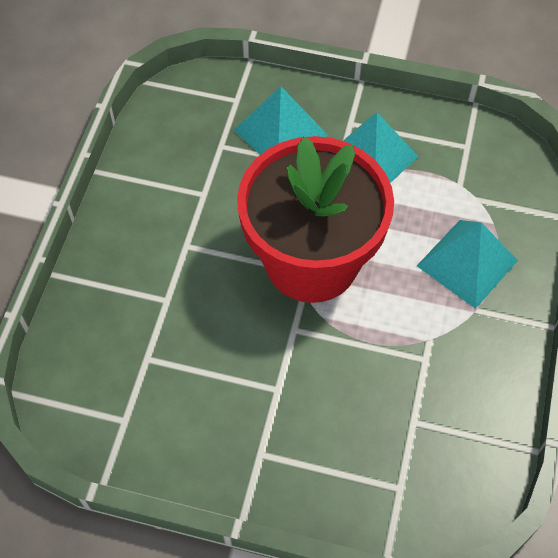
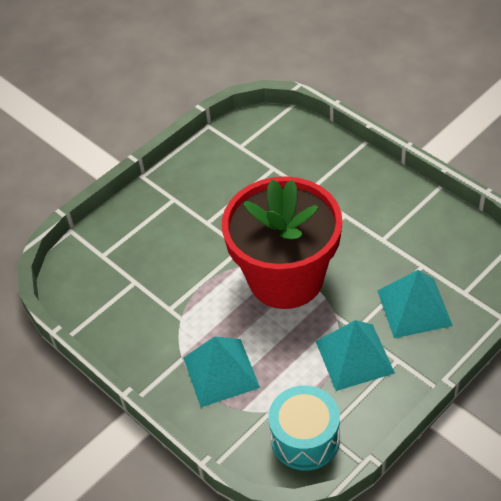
camera: 125 degrees right, 10 degrees down
(484, 158) = (305, 438): none -> turquoise drum

